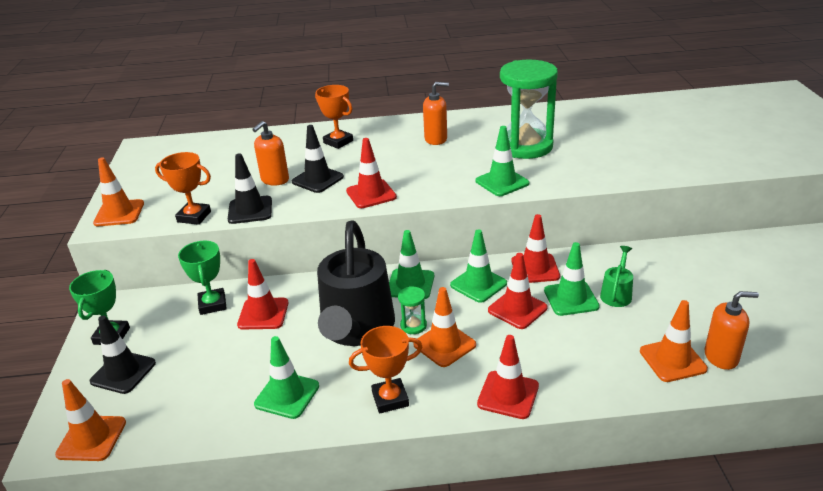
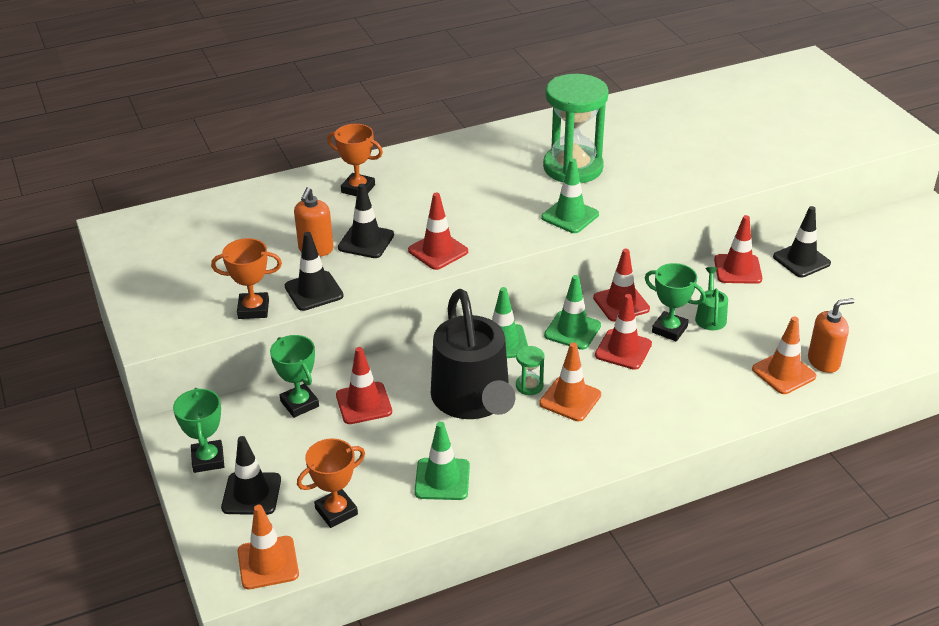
camera: 20 degrees left, 5 degrees up
(119, 213) = (158, 319): orange traffic cone -> none
(390, 399) = (545, 461): orange trophy -> orange trophy (336, 511)
(436, 139) = (470, 171): orange soap dispenser -> none
(508, 395) = (652, 435): red traffic cone -> red traffic cone (737, 269)
(571, 298) = (669, 329): green traffic cone -> green trophy
(731, 258) = (801, 260): none -> black traffic cone

